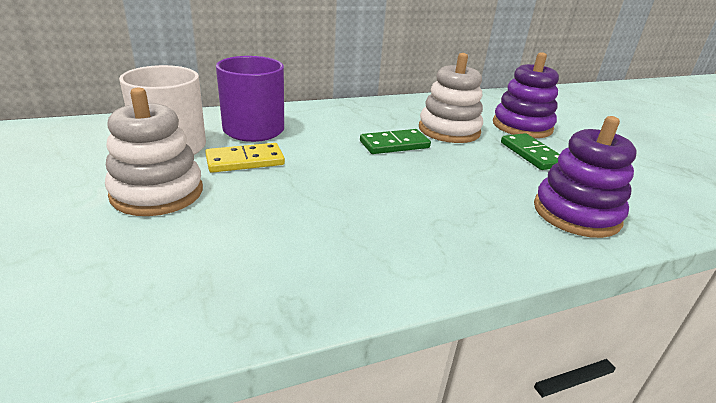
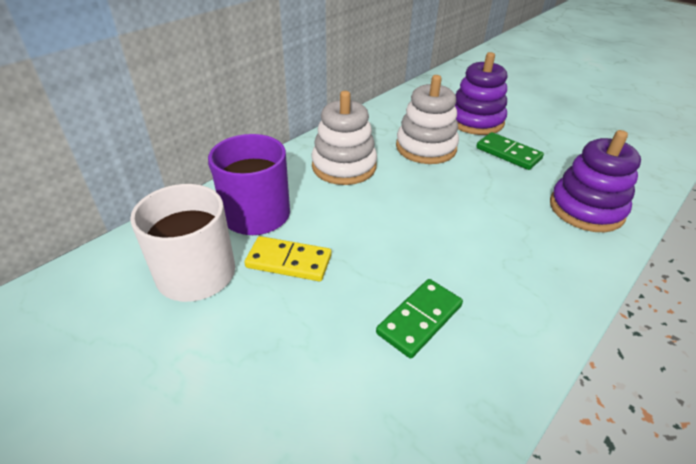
camera: 25 degrees left, 10 degrees up
(157, 193) = (246, 343): white stacking toy -> white stacking toy (344, 166)
(245, 161) = (289, 261): yellow domino -> yellow domino turned 60 degrees clockwise
(394, 145) = (399, 184): green domino -> green domino (420, 319)

